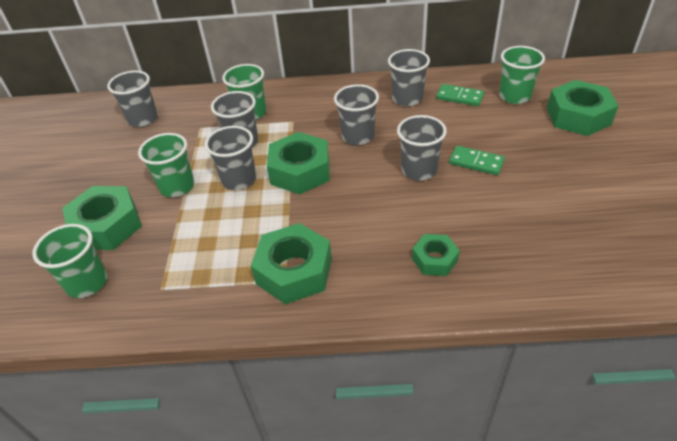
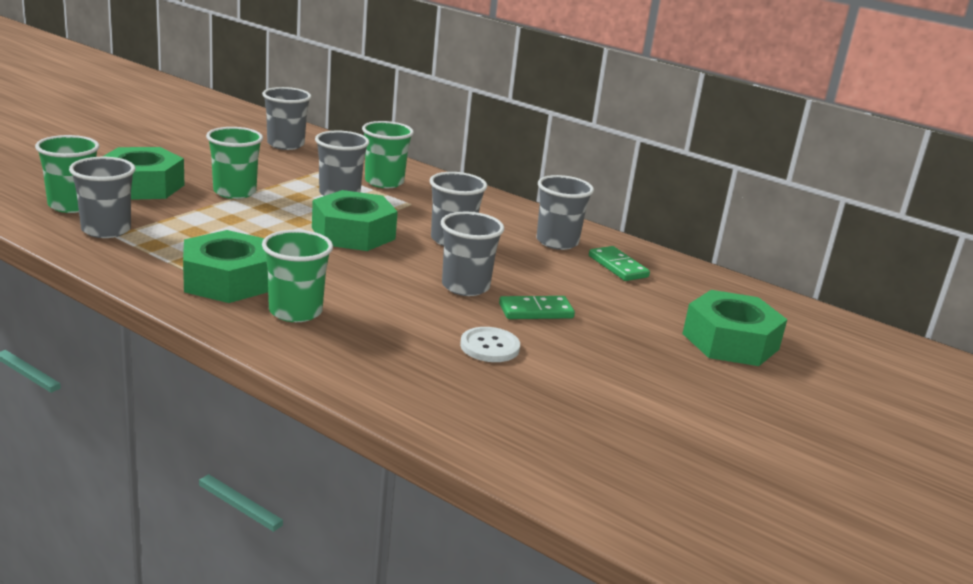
camera: 30 degrees right, 20 degrees down
(239, 180) = (291, 212): grey cup -> grey cup (106, 230)
(434, 259) = (359, 339): green nut -> none
(476, 162) = (536, 311): green domino -> green domino turned 75 degrees counterclockwise
(497, 209) = (489, 347): none -> white button
(514, 96) = (684, 294): green cup -> green cup (295, 311)

